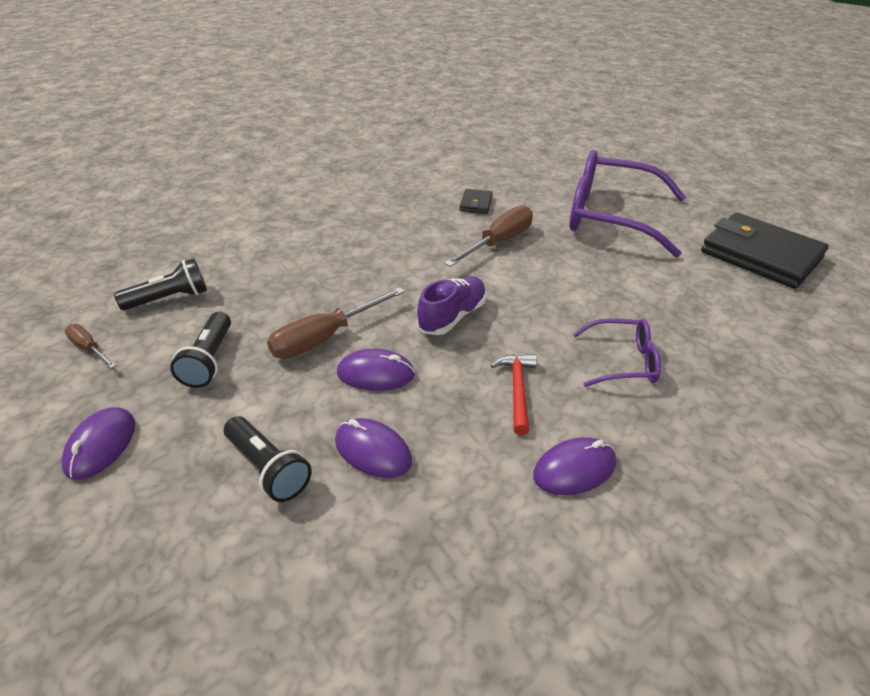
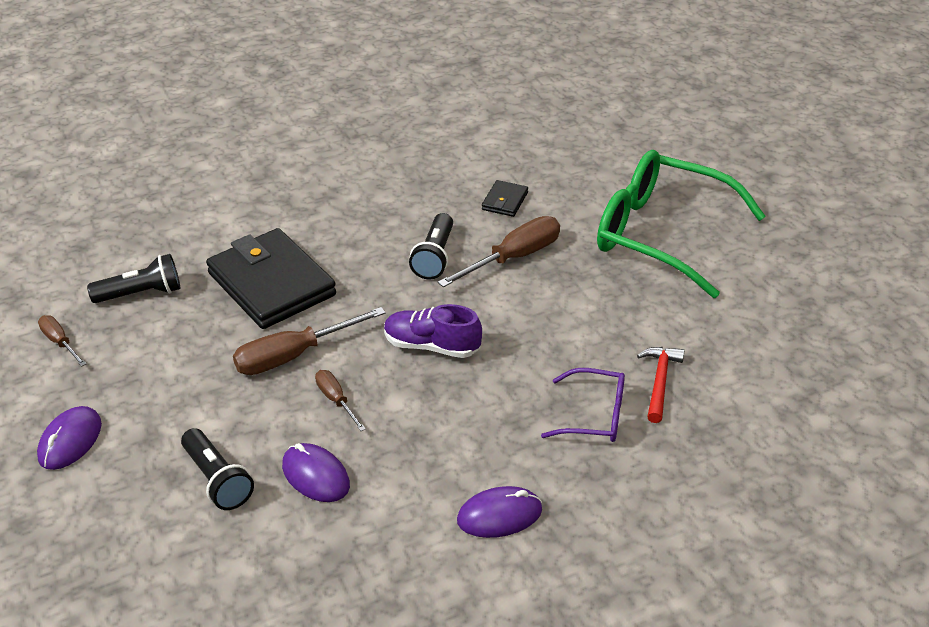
camera: 10 degrees right, 0 degrees up
(209, 360) = (175, 368): black flashlight -> black flashlight (435, 257)
(376, 374) = (336, 400): purple mouse -> brown screwdriver
(452, 317) = (432, 346): purple shoe -> purple shoe turned 120 degrees counterclockwise
(517, 389) = (473, 433): red hammer -> red hammer (660, 381)
(612, 216) = (663, 235): purple glasses -> green glasses
(760, 255) = (817, 305): black wallet -> black wallet (271, 284)

